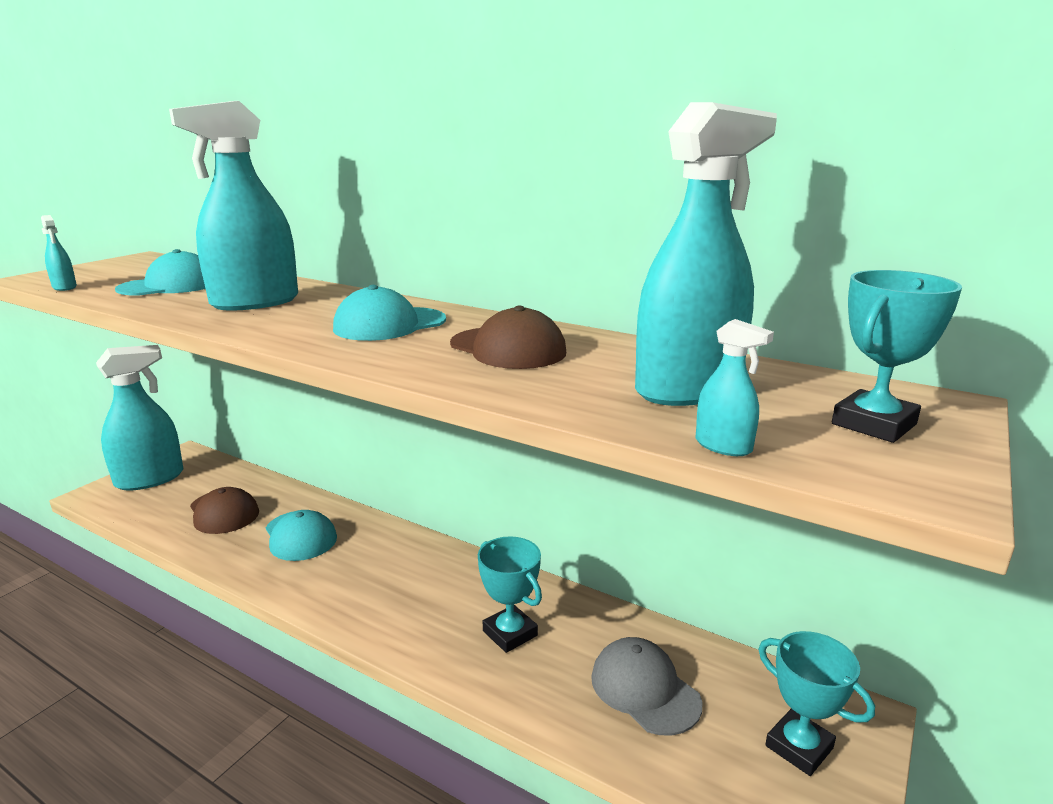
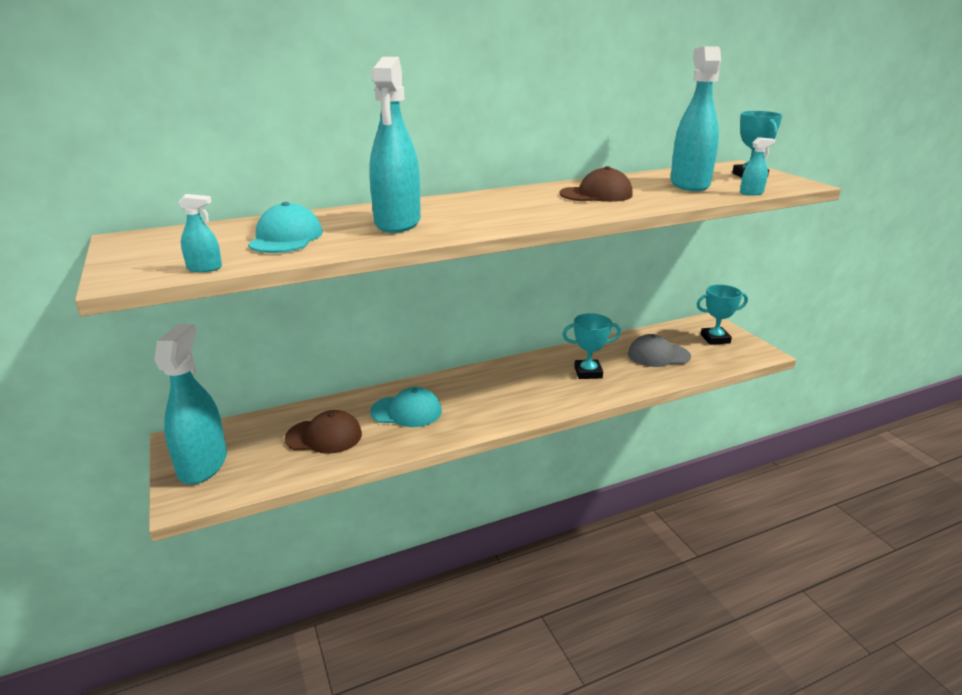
camera: 55 degrees left, 5 degrees up
(389, 324) = (515, 205): turquoise cap -> none

